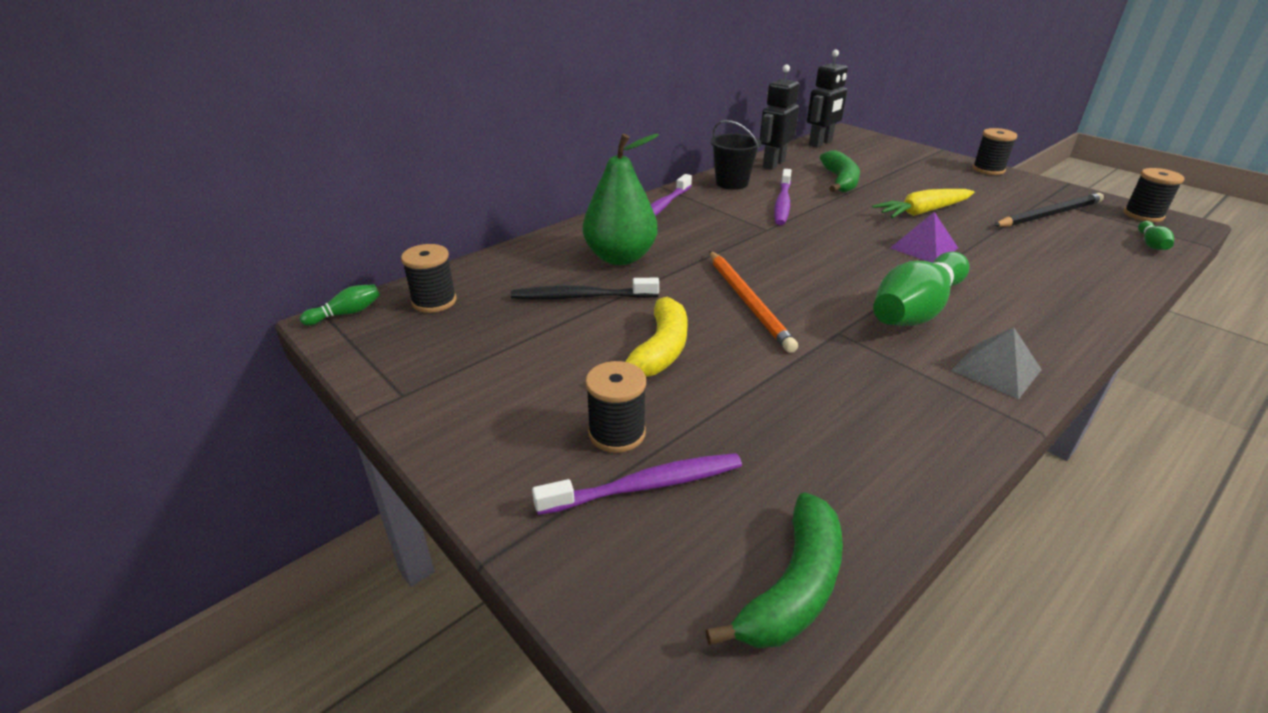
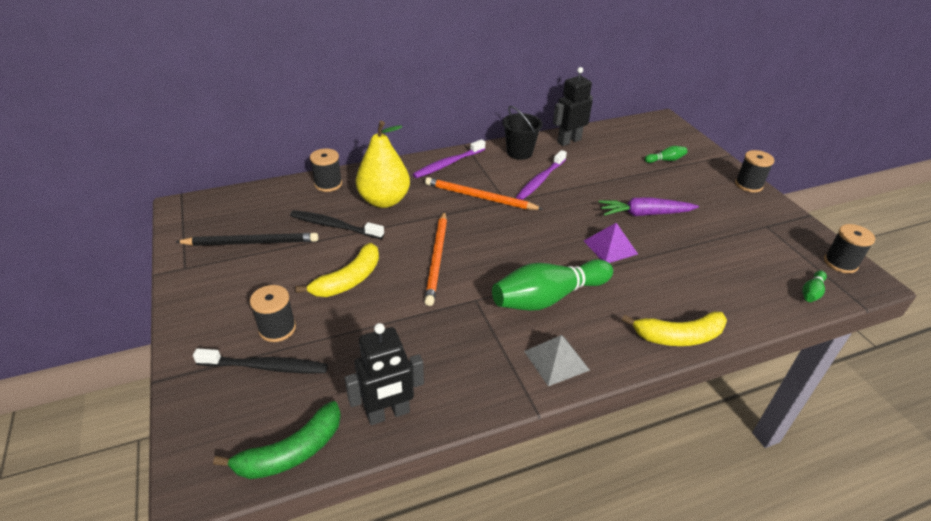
camera: 20 degrees right, 5 degrees up
(346, 313) = (193, 202): green bowling pin -> green bowling pin (665, 160)
(434, 301) = (246, 206): black spool -> black spool (328, 184)
(620, 257) = (384, 201): green pear -> yellow pear
(646, 486) = (266, 367): purple toothbrush -> black toothbrush
(733, 231) = (480, 197): none -> orange pencil
(820, 143) = (628, 127): black robot -> black robot (388, 414)
(840, 181) = (607, 169): green banana -> none
(923, 212) = (644, 214): yellow carrot -> purple carrot
(1049, 214) = (751, 242): black pencil -> black pencil (251, 242)
(1086, 312) = (678, 336): none -> yellow banana

